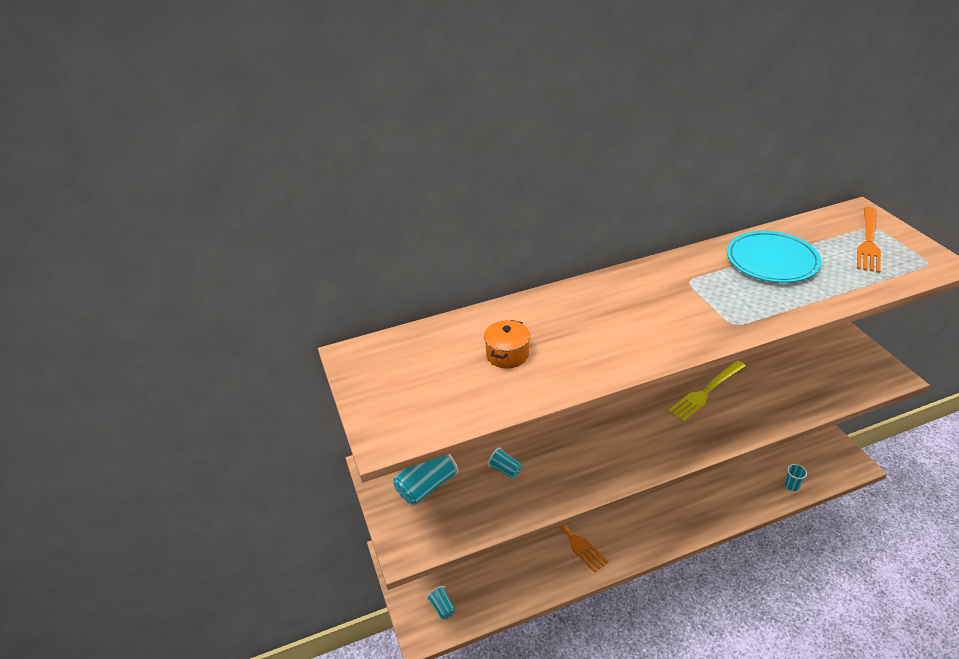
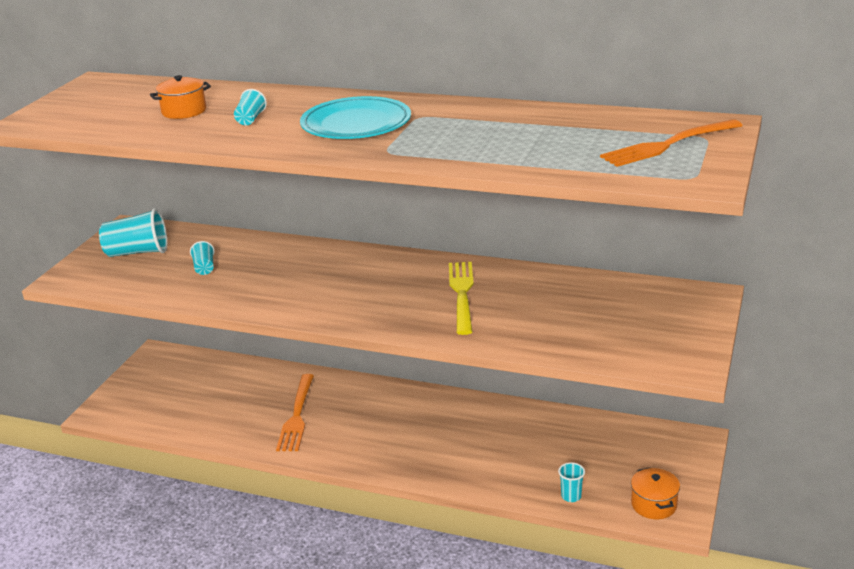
camera: 40 degrees right, 10 degrees down
(442, 607) = (133, 406): turquoise cup -> turquoise cup (250, 119)
(705, 392) = (462, 294): yellow fork -> yellow fork turned 90 degrees clockwise
(771, 260) = (529, 127): turquoise plate -> turquoise plate (356, 124)
(833, 463) = (654, 504): none -> orange pot

